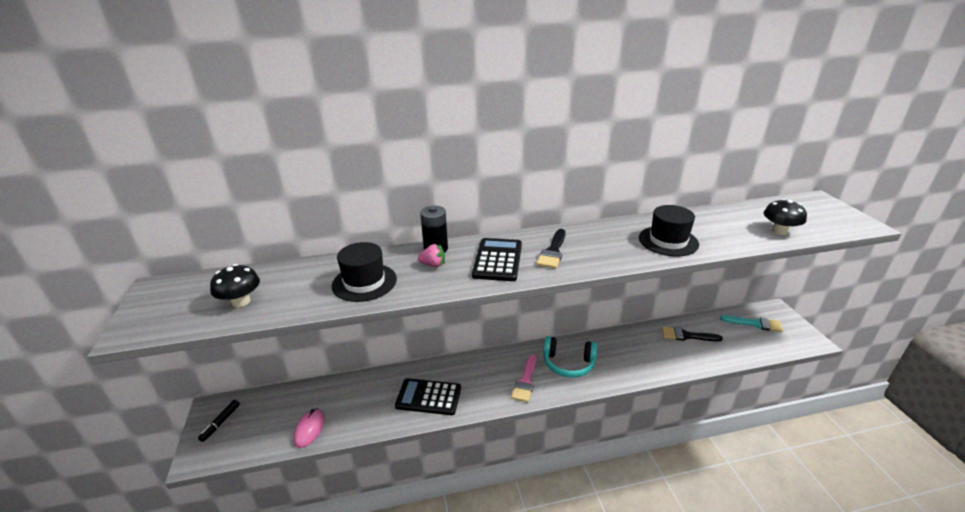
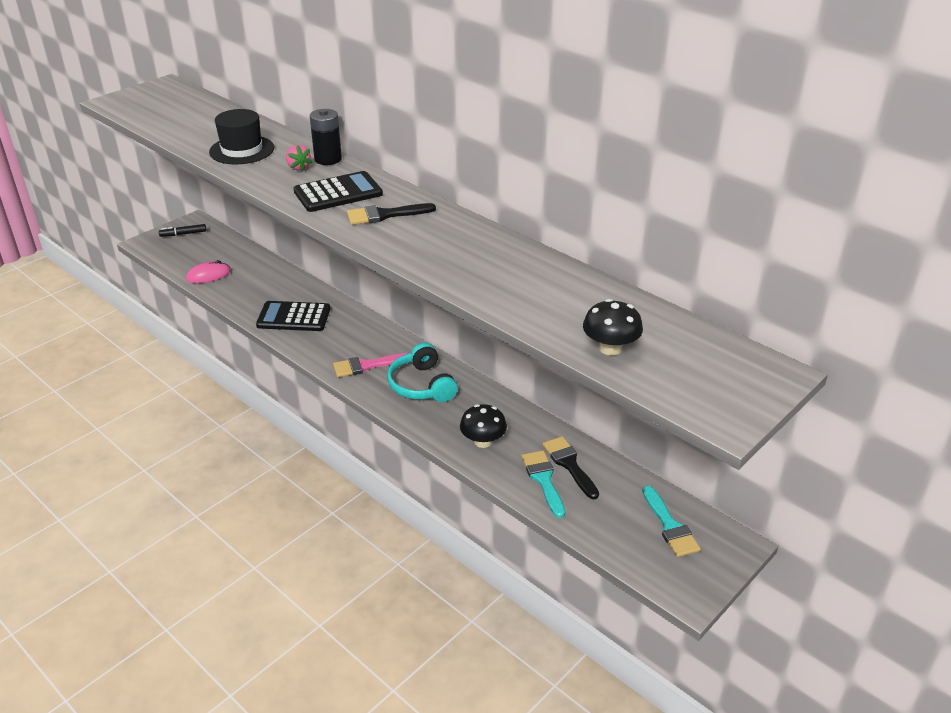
camera: 55 degrees right, 5 degrees up
(241, 301) = (174, 118): black mushroom -> black mushroom (483, 441)
(428, 397) = (294, 317): black calculator -> black calculator turned 60 degrees counterclockwise
(668, 241) = (485, 274): black hat -> none
(696, 351) = (543, 480): none -> turquoise brush

